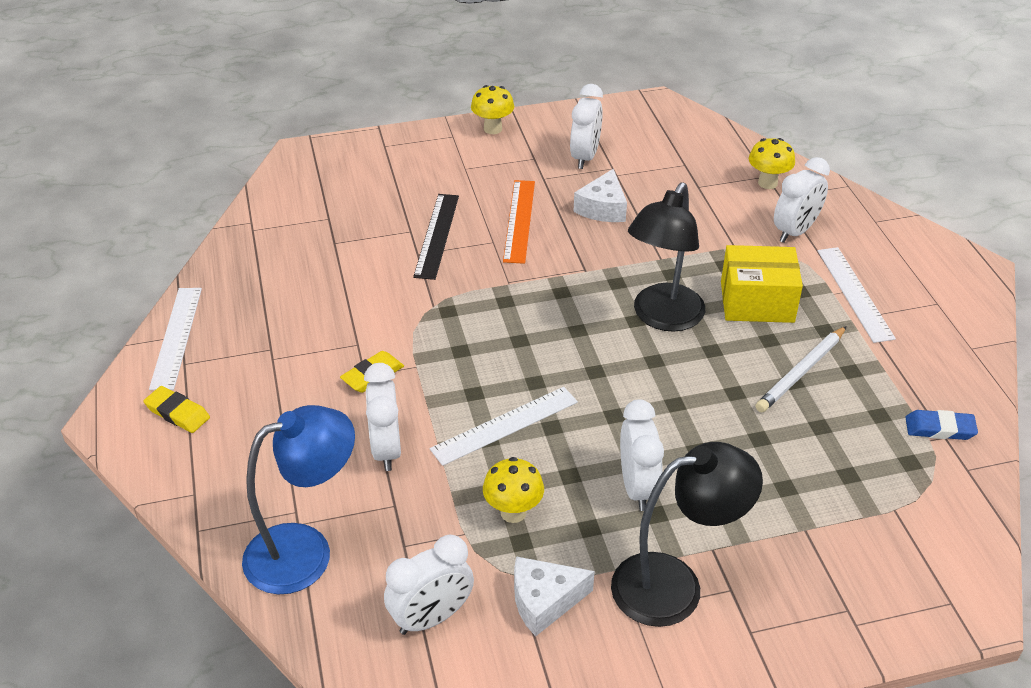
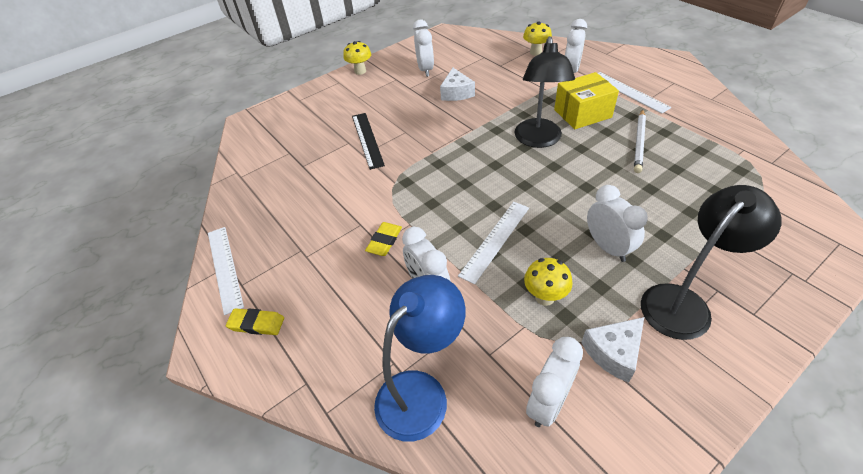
camera: 20 degrees left, 5 degrees up
(519, 220) = (412, 115): orange ruler -> none
(939, 428) = (737, 146): blue eraser -> none

